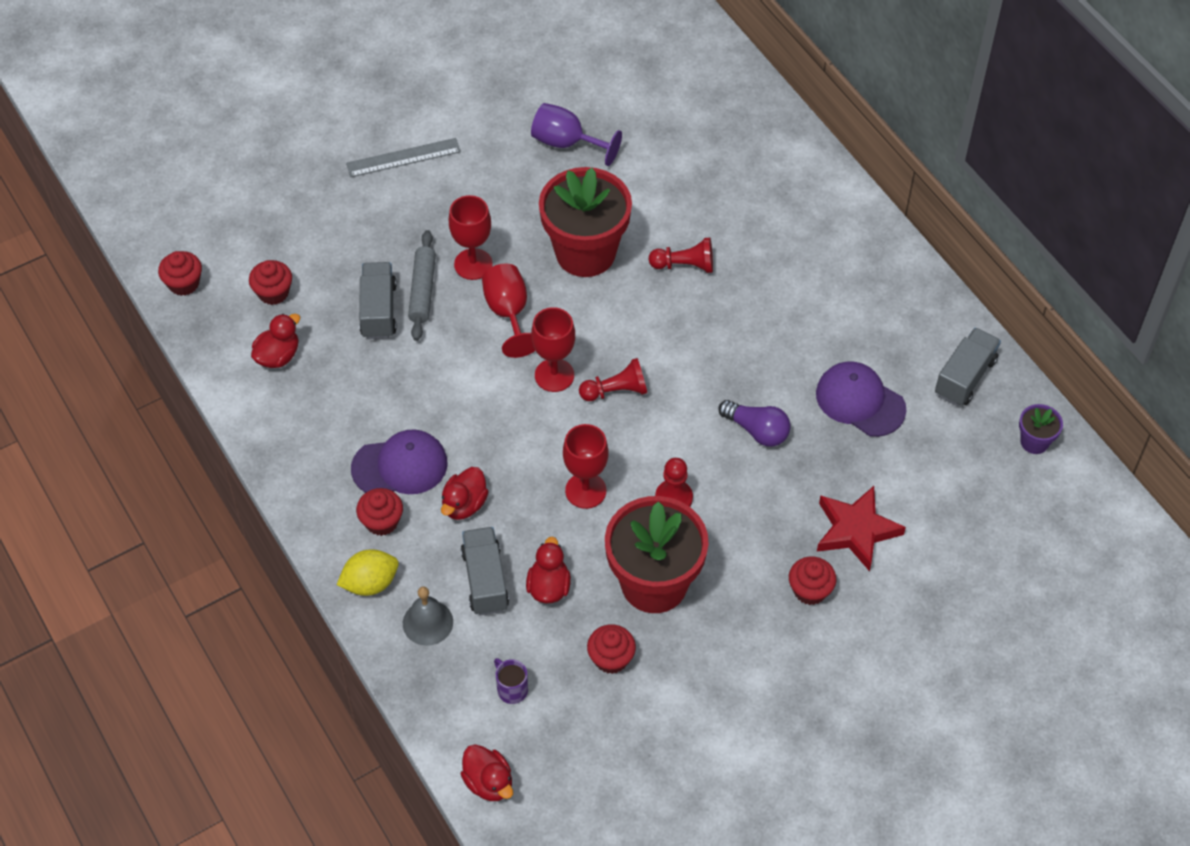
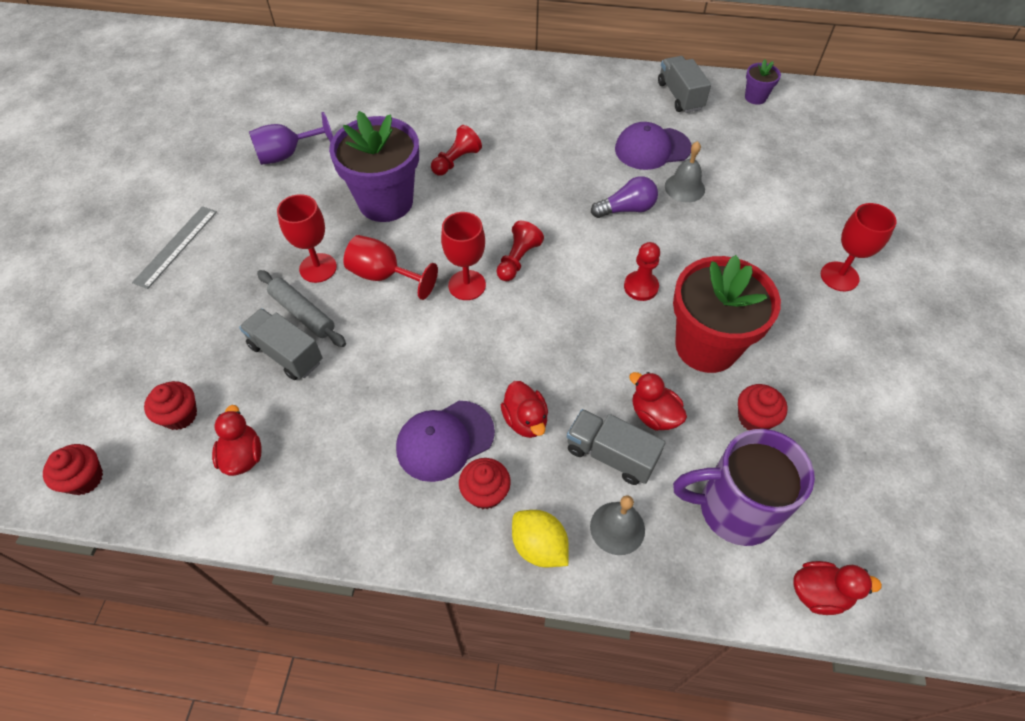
camera: 50 degrees left, 0 degrees up
(370, 583) = (539, 546): yellow lemon -> yellow lemon turned 60 degrees counterclockwise
(400, 466) = (445, 440): purple cap -> purple cap turned 150 degrees counterclockwise
(511, 689) = (734, 509): purple mug -> purple mug, size x2.42
(585, 253) = (386, 202): red flower pot -> purple flower pot
(585, 490) = (586, 333): red goblet -> red goblet (839, 276)
(810, 590) = (783, 264): red cupcake -> none
(832, 458) = (684, 188): none -> grey bell
(856, 530) = (753, 211): red star -> none

